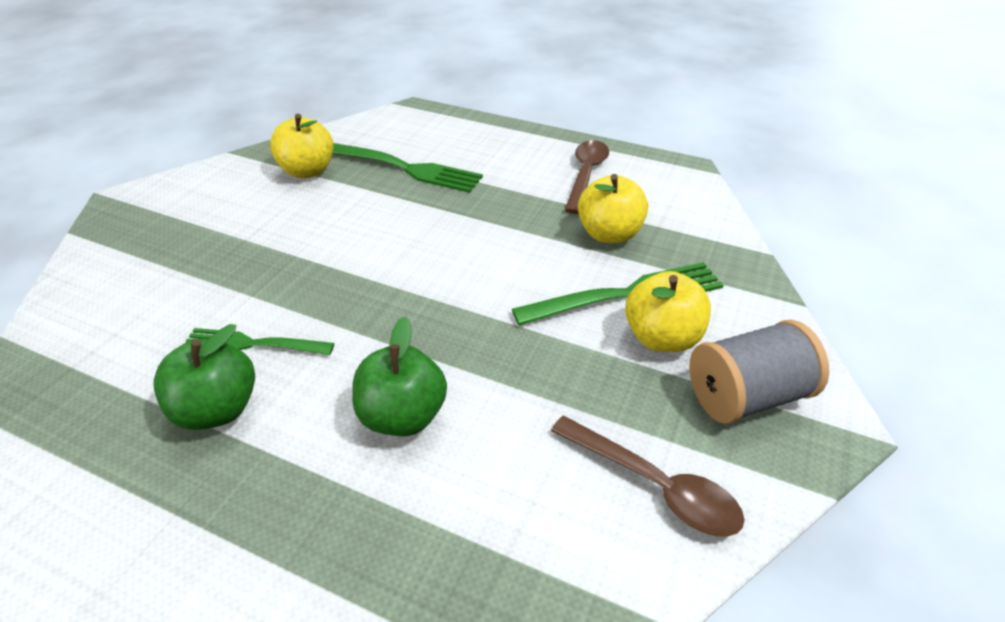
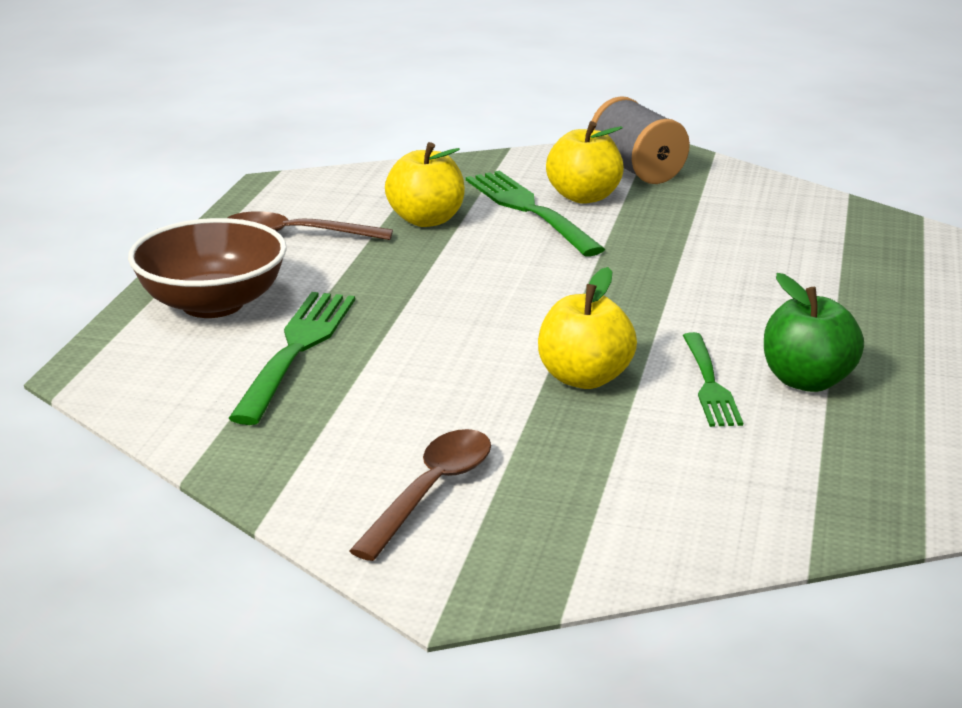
camera: 100 degrees left, 15 degrees down
(308, 171) = (316, 429): yellow apple -> yellow apple (584, 378)
(403, 415) = (749, 292): green apple -> none
(482, 143) = (212, 304): none -> brown bowl
(654, 485) = (747, 199): brown spoon -> brown spoon (431, 491)

